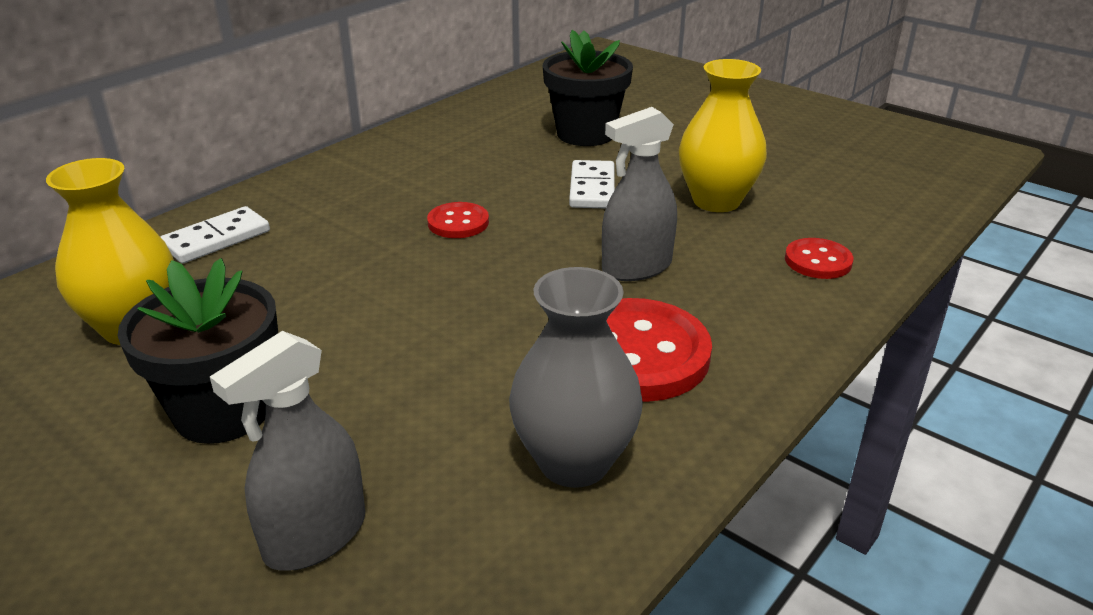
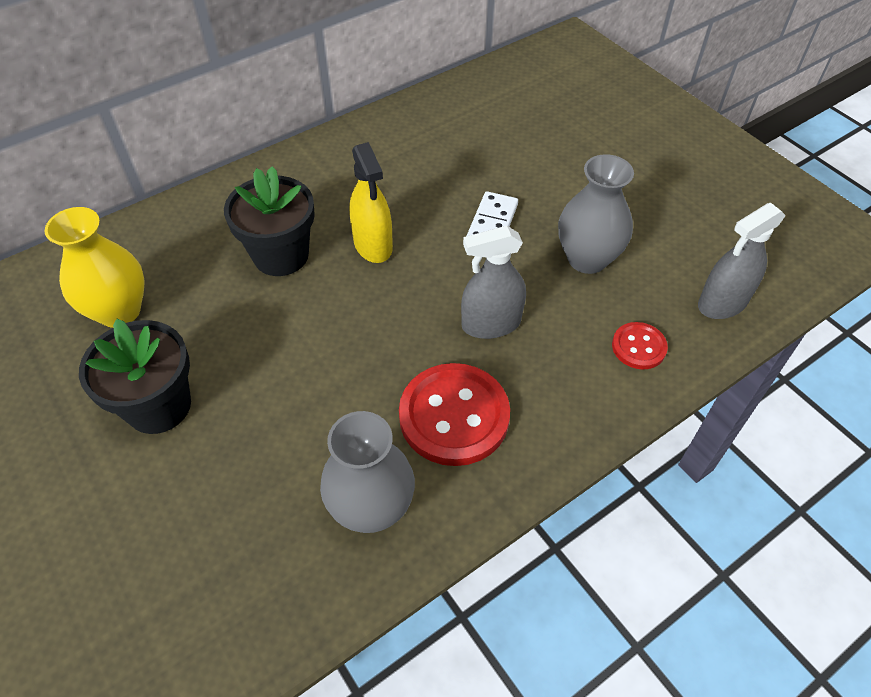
camera: 15 degrees right, 20 degrees up
(216, 239) = (194, 229): white domino -> none
(315, 536) = (188, 529): grey spray bottle -> grey spray bottle (722, 303)
(458, 223) = (373, 245): red button -> yellow spray bottle
(585, 134) = (512, 153): black flower pot -> black flower pot (281, 255)
(716, 201) = (587, 259): yellow vase -> grey vase

